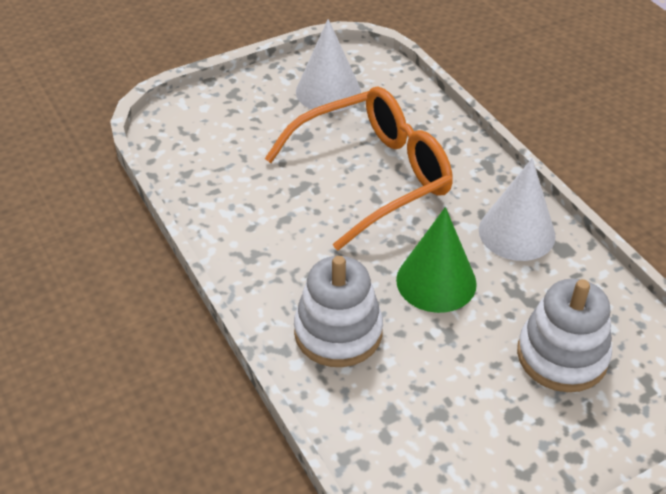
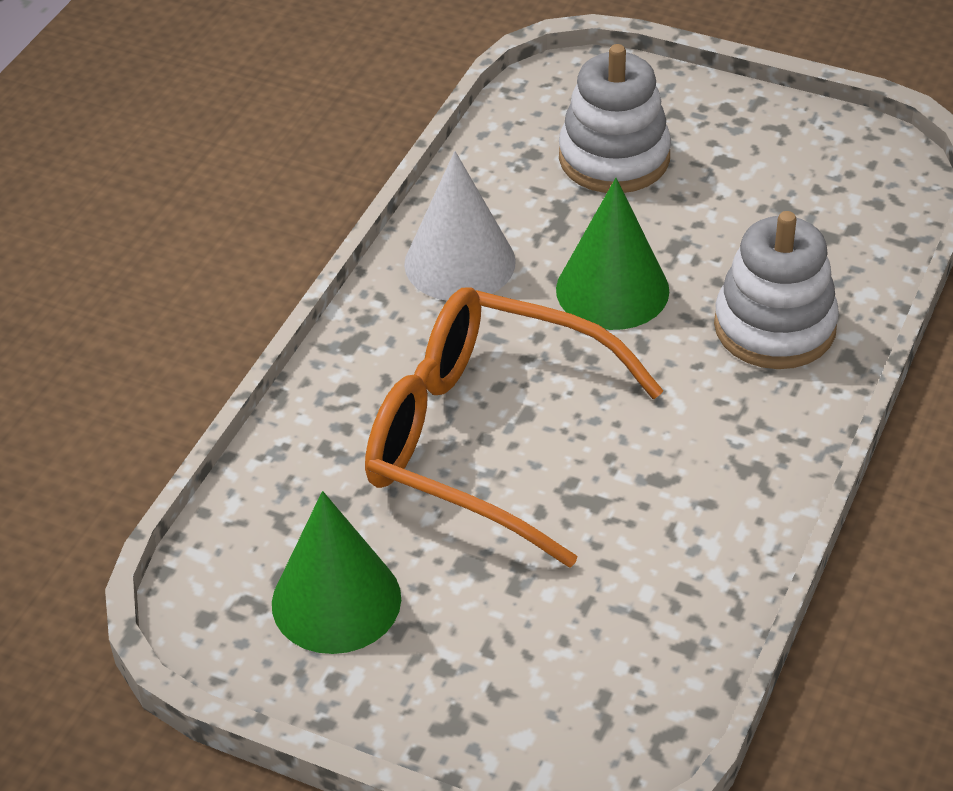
camera: 125 degrees left, 0 degrees up
(328, 91) = (336, 600): white cone -> green cone

